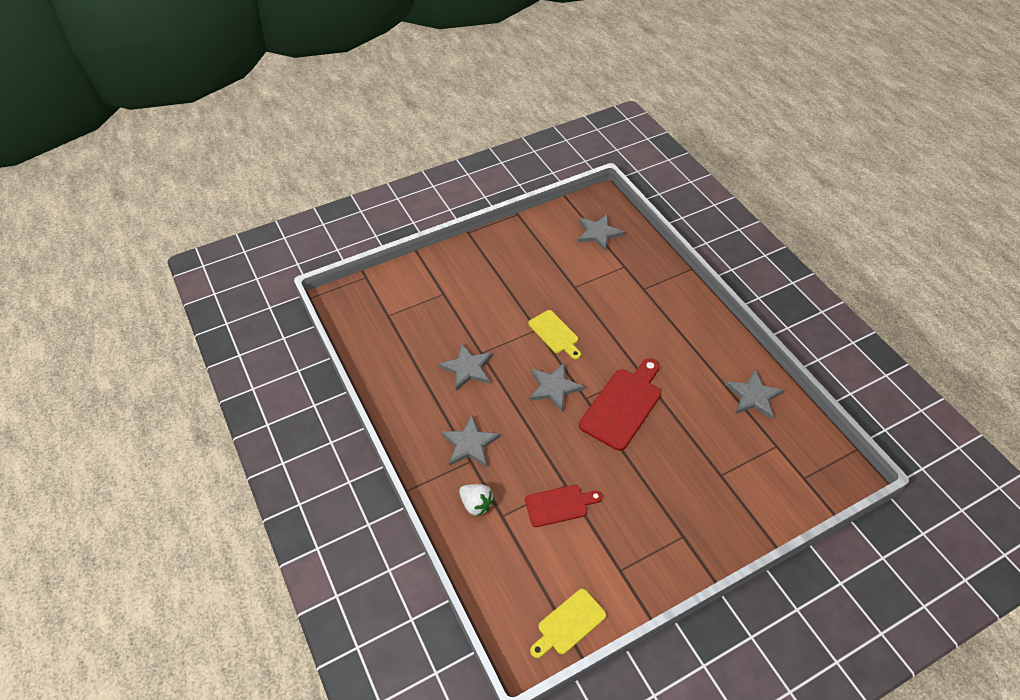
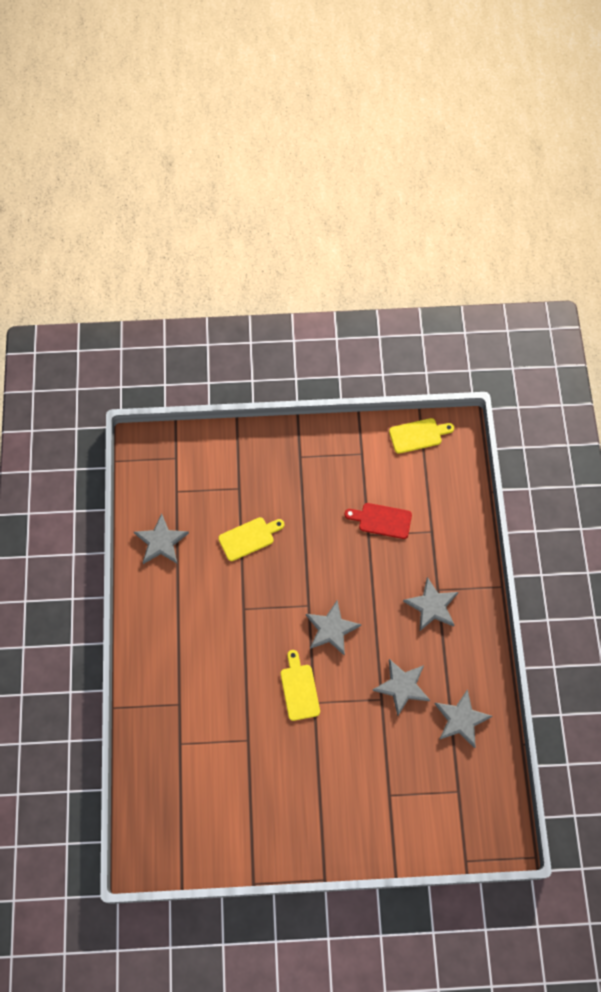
camera: 155 degrees left, 15 degrees up
(476, 504) = (448, 550): white strawberry -> none
(598, 233) = (178, 806): grey star -> grey star (461, 719)
(623, 405) = (280, 583): red cutting board -> none
(678, 433) = (249, 538): none -> yellow cutting board

